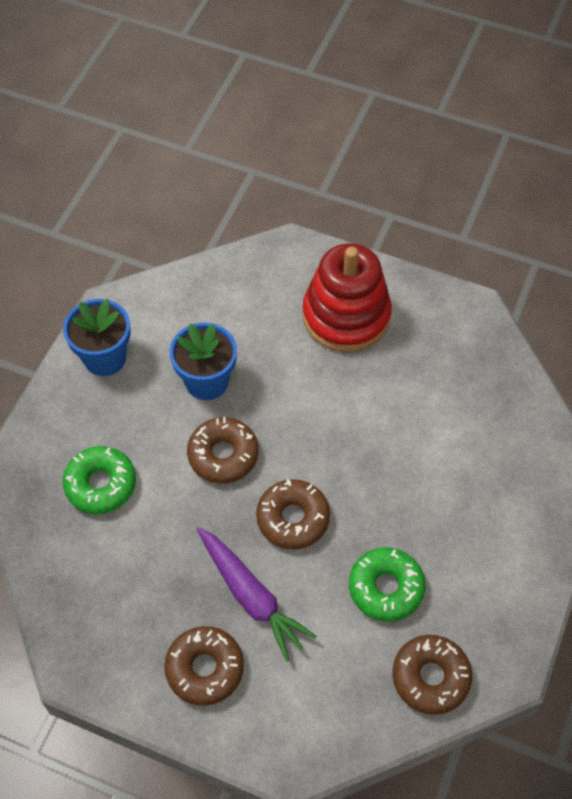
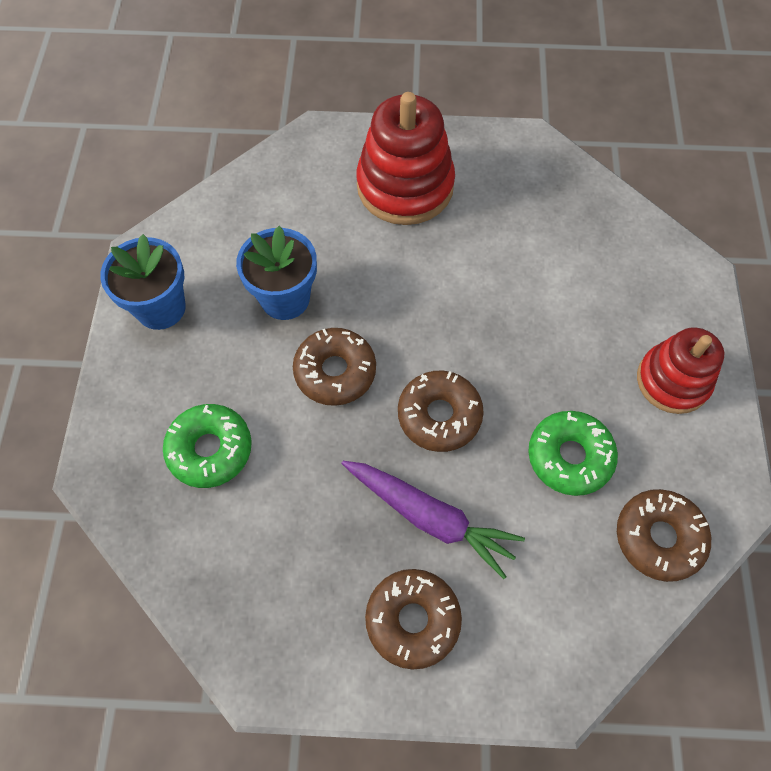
camera: 20 degrees left, 5 degrees up
(503, 556) = (672, 381): none -> red stacking toy

